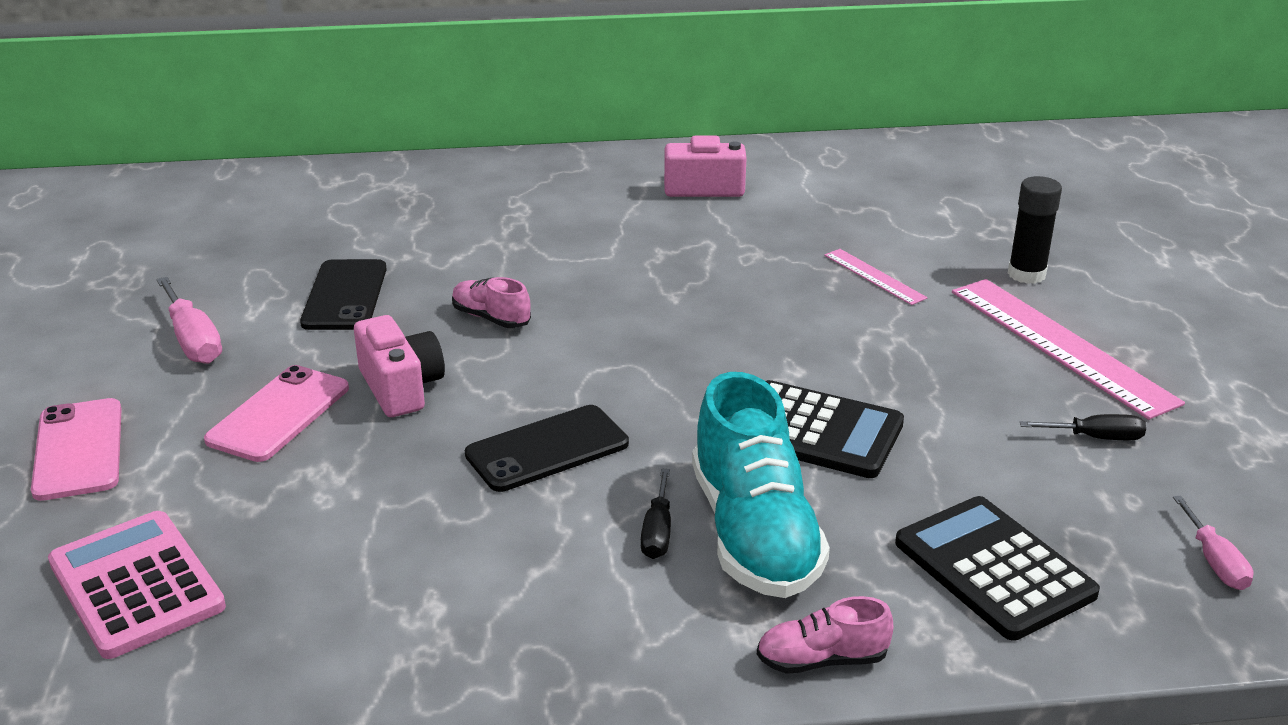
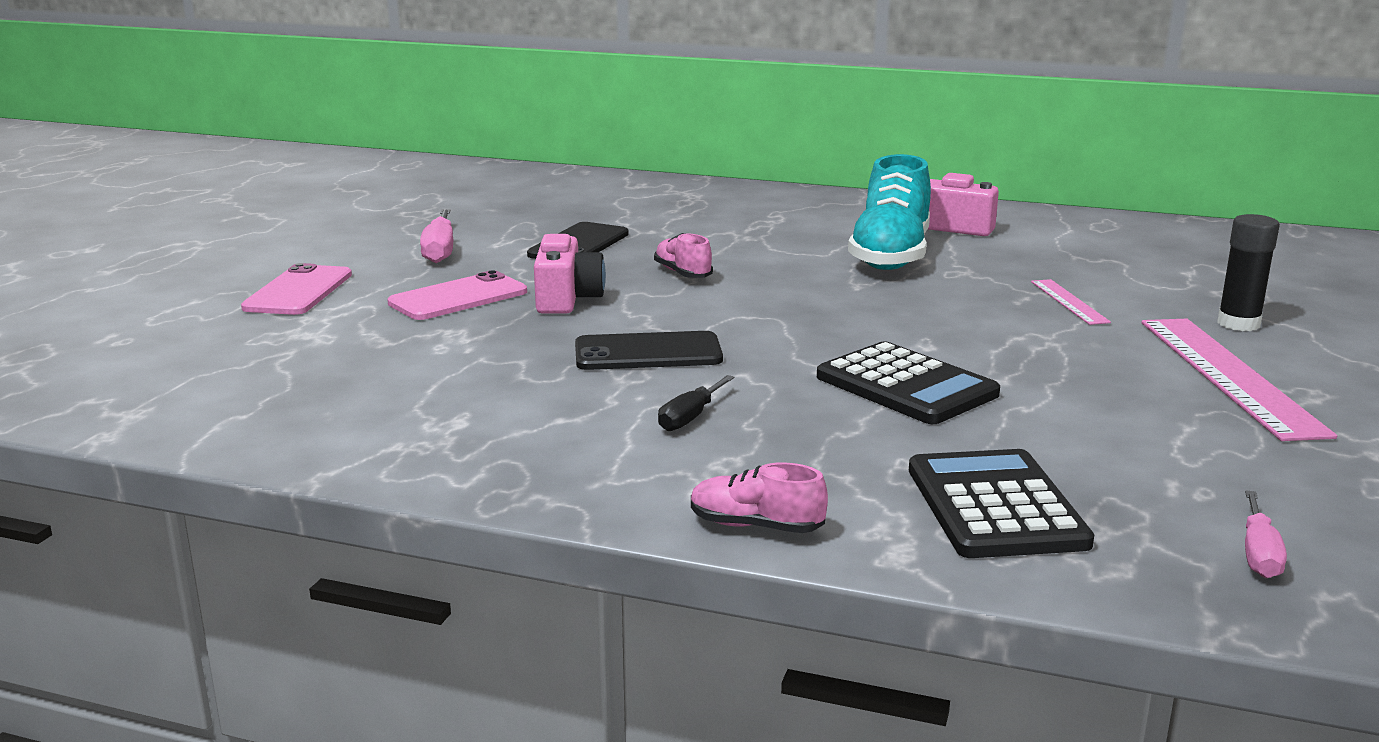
camera: 25 degrees right, 10 degrees down
(136, 585) = (258, 365): pink calculator -> none
(754, 533) = (777, 435): turquoise shoe -> turquoise shoe (890, 255)
(1096, 438) = (1204, 442): black screwdriver -> none

